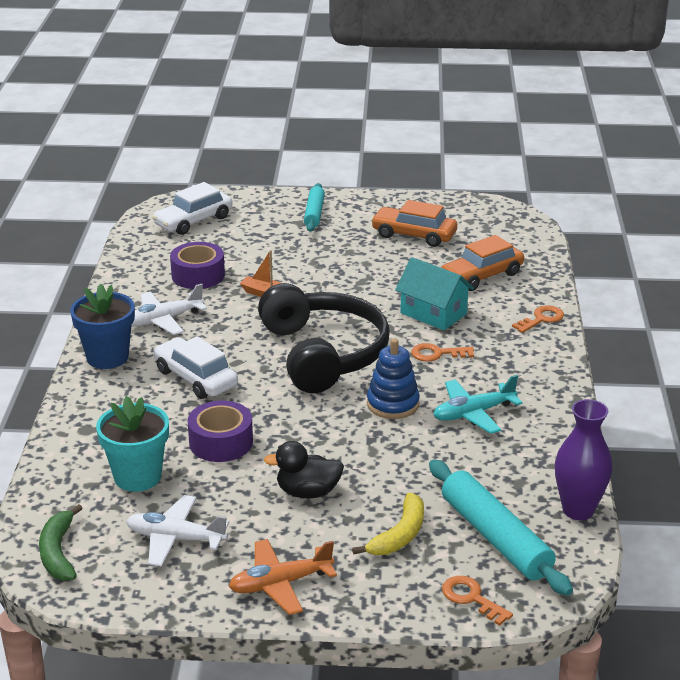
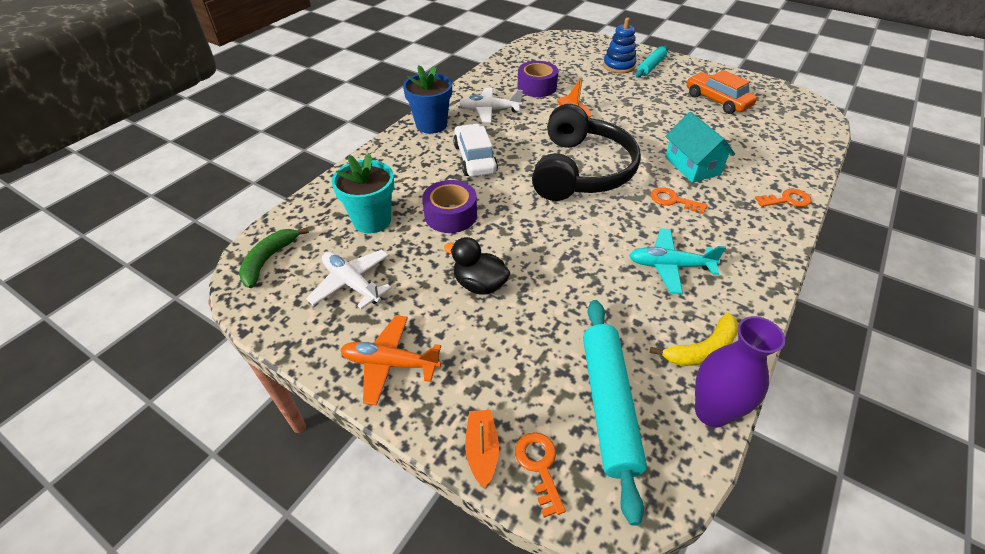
camera: 30 degrees right, 15 degrees up
(193, 221) = (563, 51): white car -> none
(393, 404) = (605, 231): blue stacking toy -> blue stacking toy (618, 66)
(399, 535) = (522, 361): yellow banana -> yellow banana (702, 349)
(417, 608) = (482, 450): none -> orange boat
(481, 276) = (753, 147): orange car -> none

